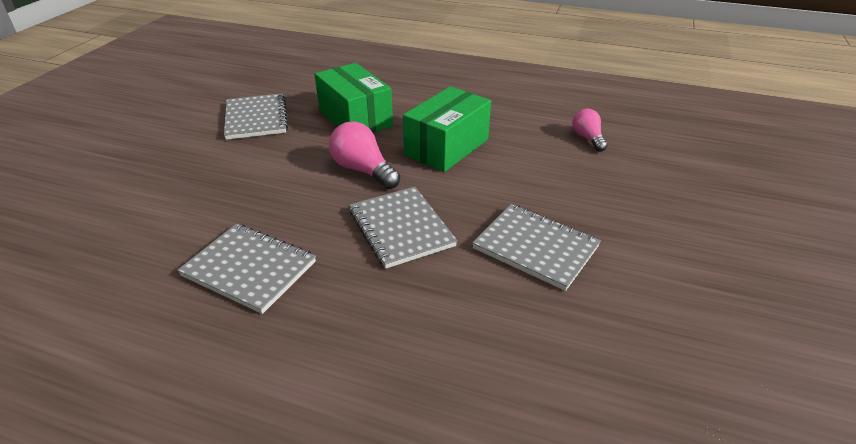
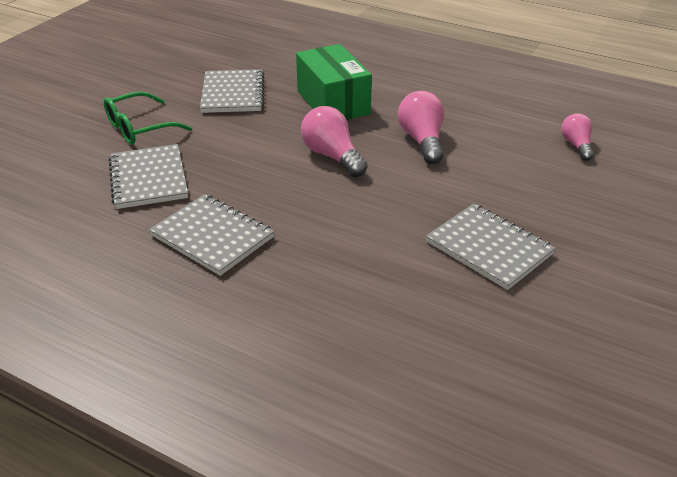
camera: 10 degrees right, 0 degrees up
(162, 161) = (139, 128): none -> green glasses
(401, 228) = (359, 215): grey notebook -> grey notebook (148, 178)
(446, 147) = (422, 141): green box -> pink light bulb

